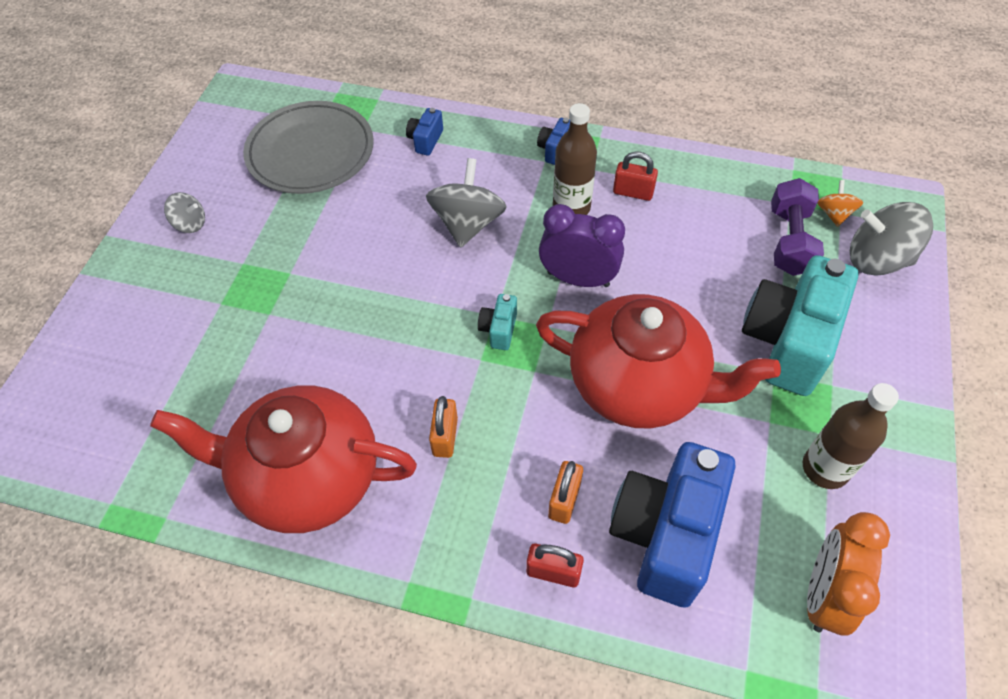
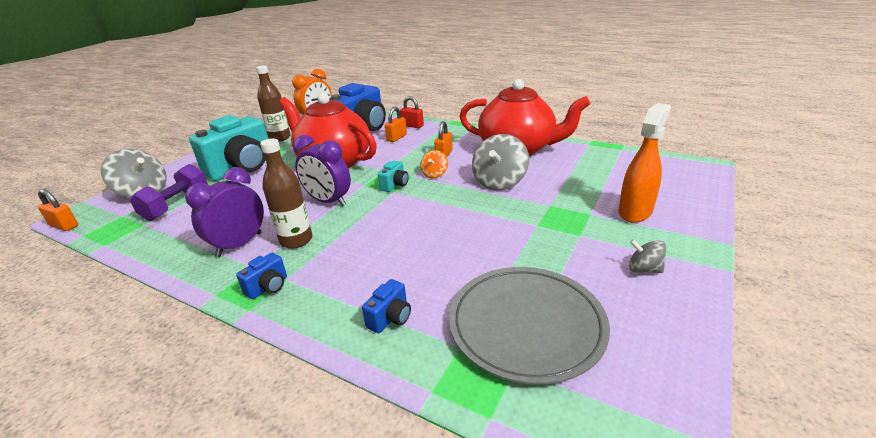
camera: 165 degrees left, 25 degrees down
(162, 314) = (635, 212): none -> orange spray bottle
(468, 224) = (385, 239): grey spinning top -> grey spinning top (499, 182)
(633, 192) = (239, 244): red padlock -> purple clock
(834, 214) = (127, 215): orange spinning top -> orange spinning top (434, 174)
(890, 186) = (64, 226): none -> orange padlock

